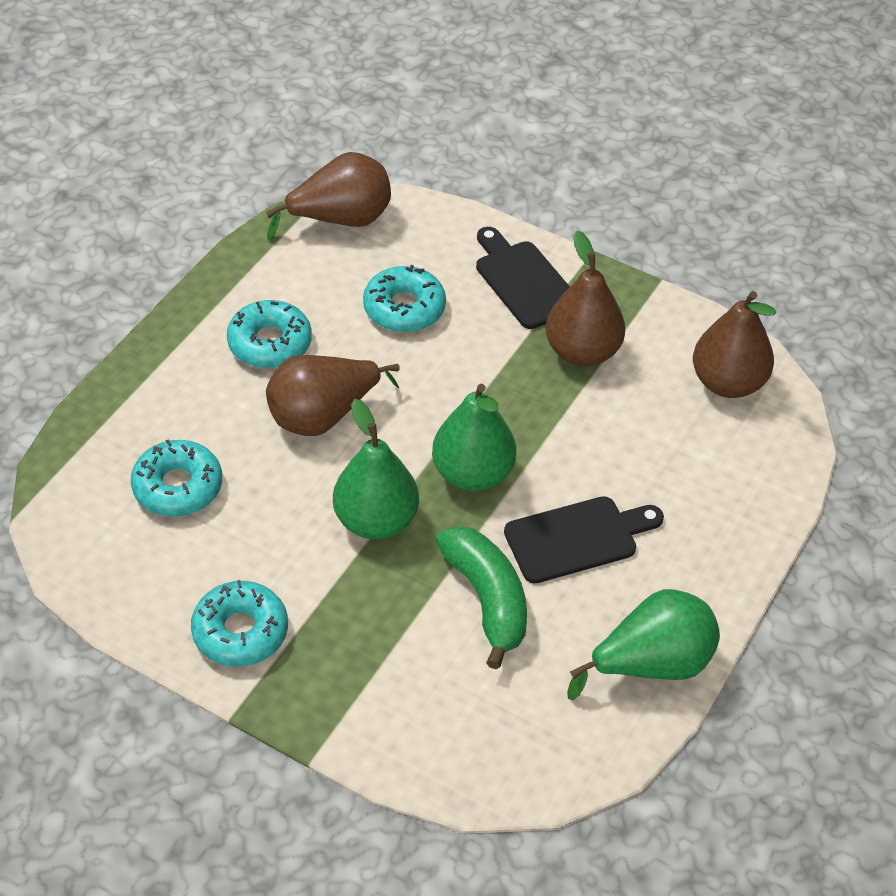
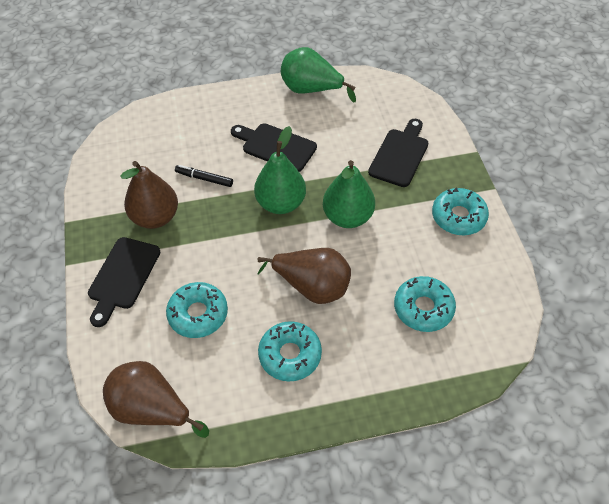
camera: 130 degrees left, 5 degrees up
(408, 661) = (400, 155): none -> black cutting board
(487, 600) = (341, 152): green banana -> none
(597, 431) = (204, 179): none -> black marker
(727, 383) = (123, 154): brown pear -> none

